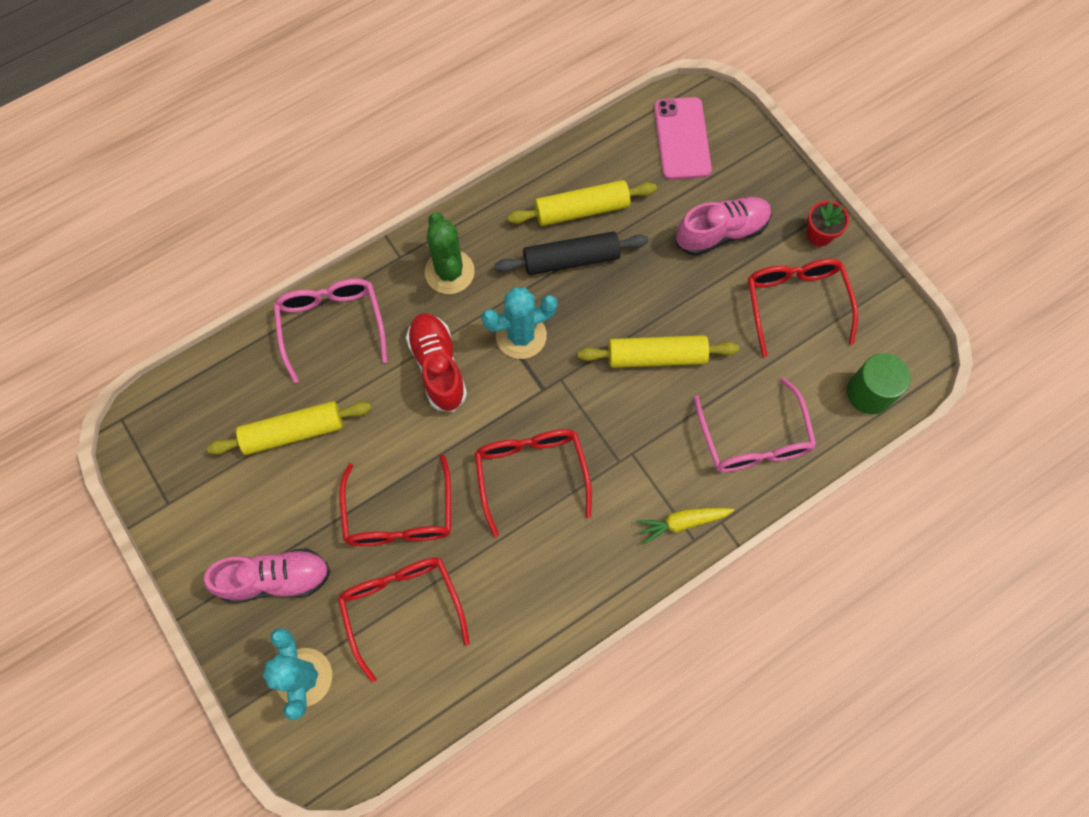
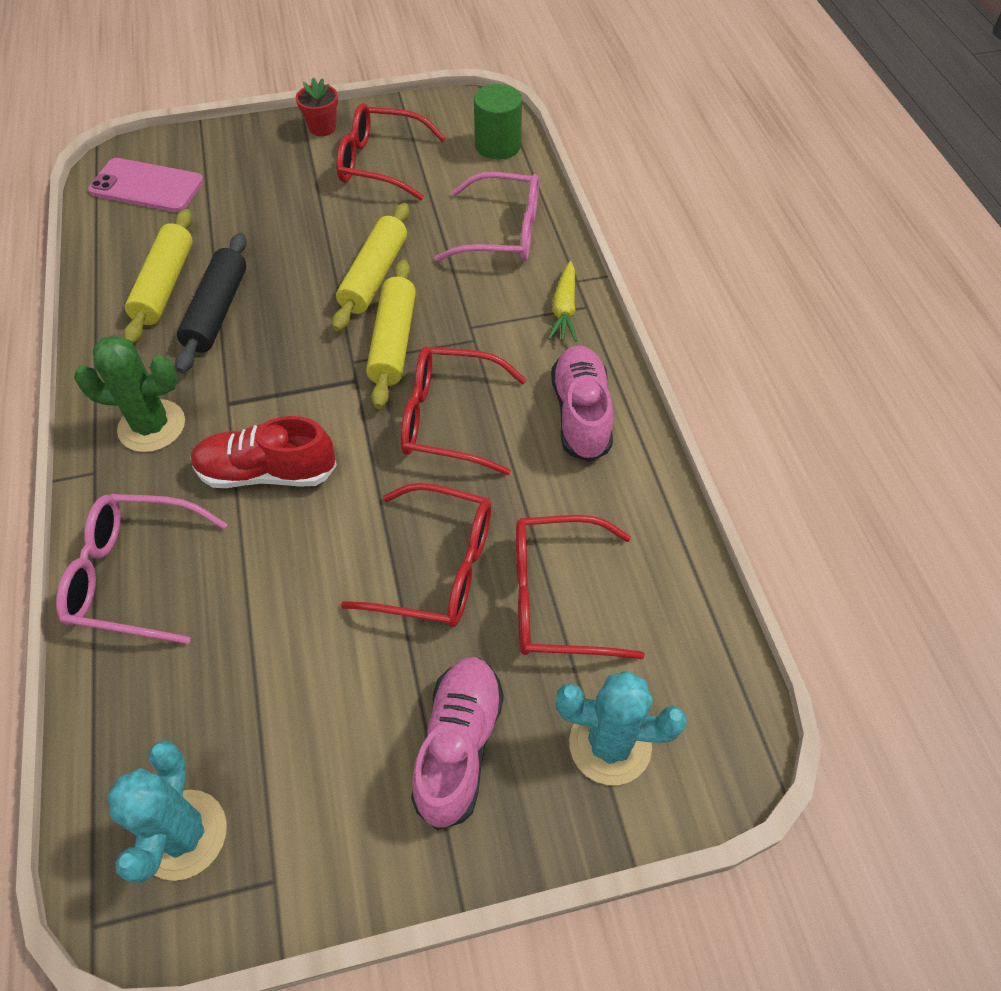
camera: 70 degrees left, 15 degrees down
(293, 432) = (259, 665): yellow rolling pin -> yellow rolling pin (393, 342)
(521, 335) = (278, 381): turquoise cactus -> turquoise cactus (183, 834)
(721, 232) = (272, 189): pink shoe -> pink shoe (581, 414)

